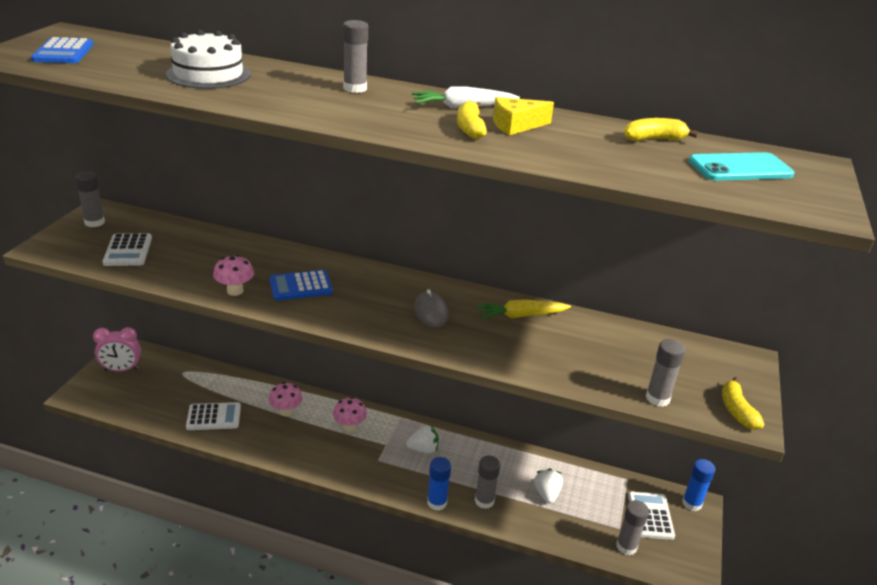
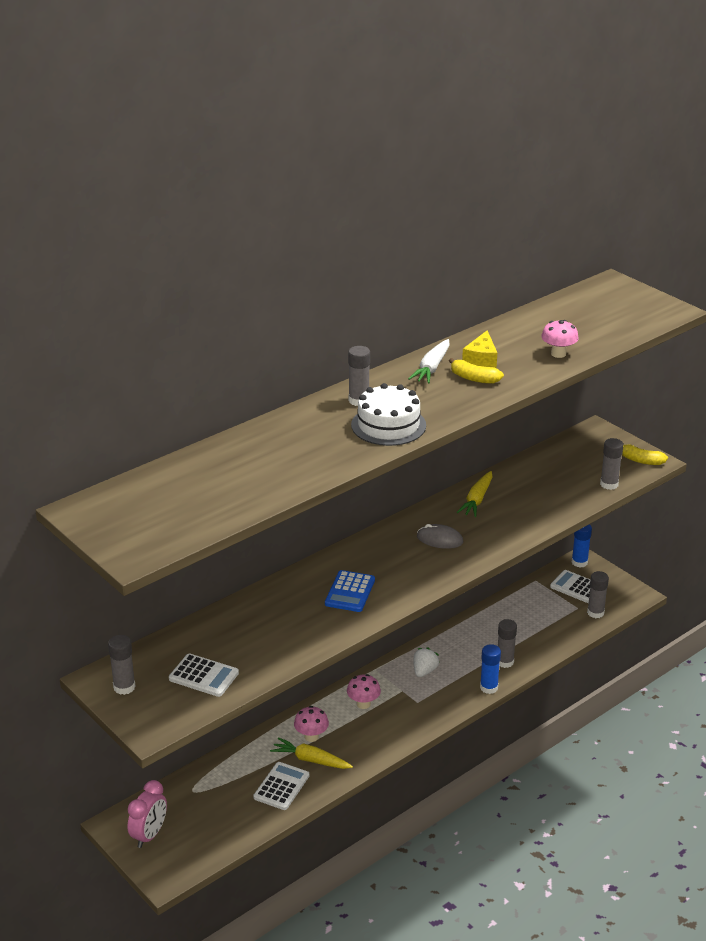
camera: 55 degrees left, 0 degrees up
(63, 52) = (149, 520): blue calculator -> none
(208, 74) = (272, 458): white cake -> white cake (388, 425)
(235, 291) = (329, 629): pink mushroom -> pink mushroom (558, 354)
(256, 422) = (310, 760): none -> yellow carrot
(546, 494) = (521, 627): white strawberry -> none
(654, 139) = (540, 319): yellow banana -> none
(740, 168) = (601, 310): turquoise phone -> none

